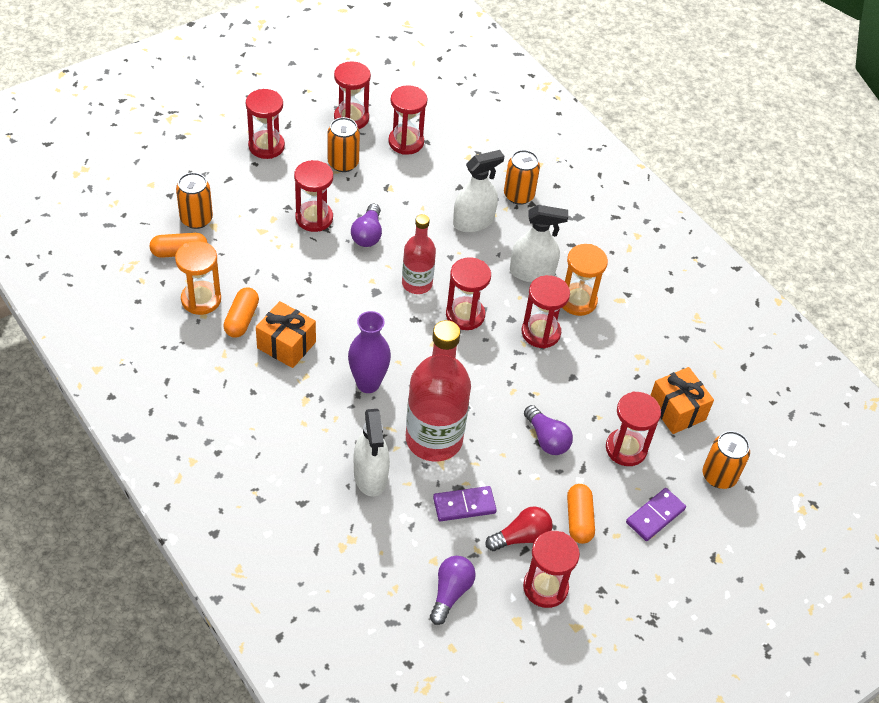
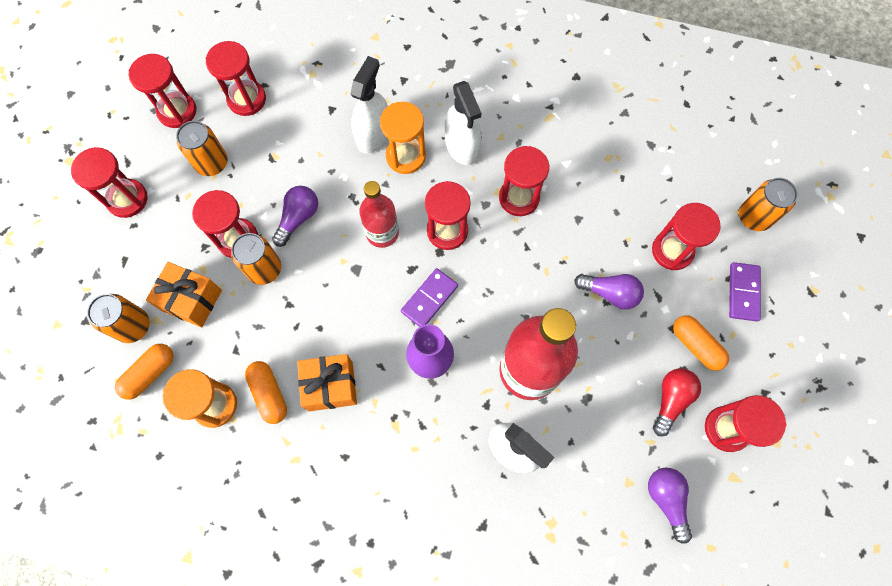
camera: 35 degrees left, 20 degrees up
(367, 234) = (298, 218): purple light bulb -> purple light bulb turned 120 degrees counterclockwise
(464, 505) = (605, 410): purple domino -> purple domino (429, 299)
(518, 195) = (386, 79): orange can -> orange can (264, 269)
(532, 272) = (462, 146): white spray bottle -> white spray bottle turned 105 degrees clockwise
(577, 301) = (519, 144): orange hourglass -> orange hourglass (405, 156)
(677, 410) = (676, 184): orange gift -> orange gift (192, 300)

